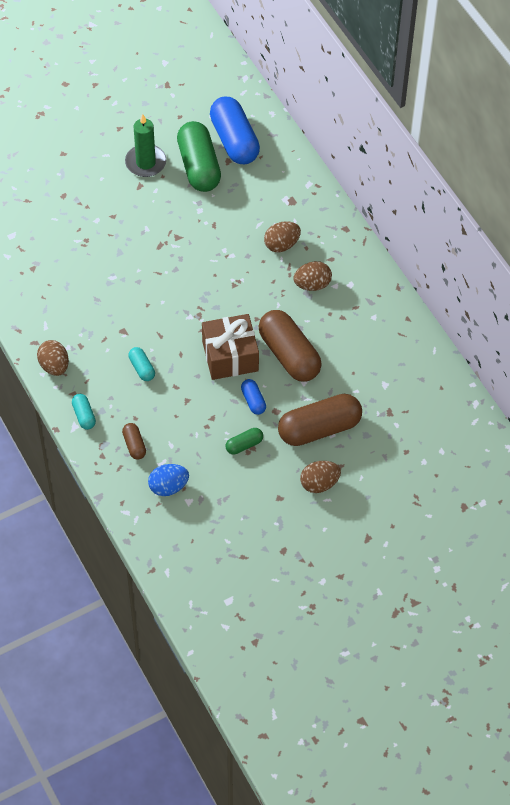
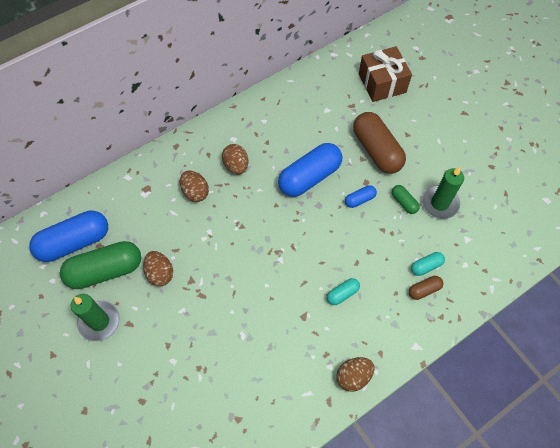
camera: 95 degrees left, 5 degrees up
(84, 415) = (403, 339): turquoise capsule -> turquoise capsule (426, 266)
(168, 487) = (458, 256): blue egg -> none
(230, 356) = (318, 222): brown gift -> brown gift (382, 83)
(238, 482) = (439, 203): none -> green candle
(289, 354) = (309, 177): brown capsule -> blue capsule
(319, 483) = (426, 147): brown egg -> brown egg (160, 273)

